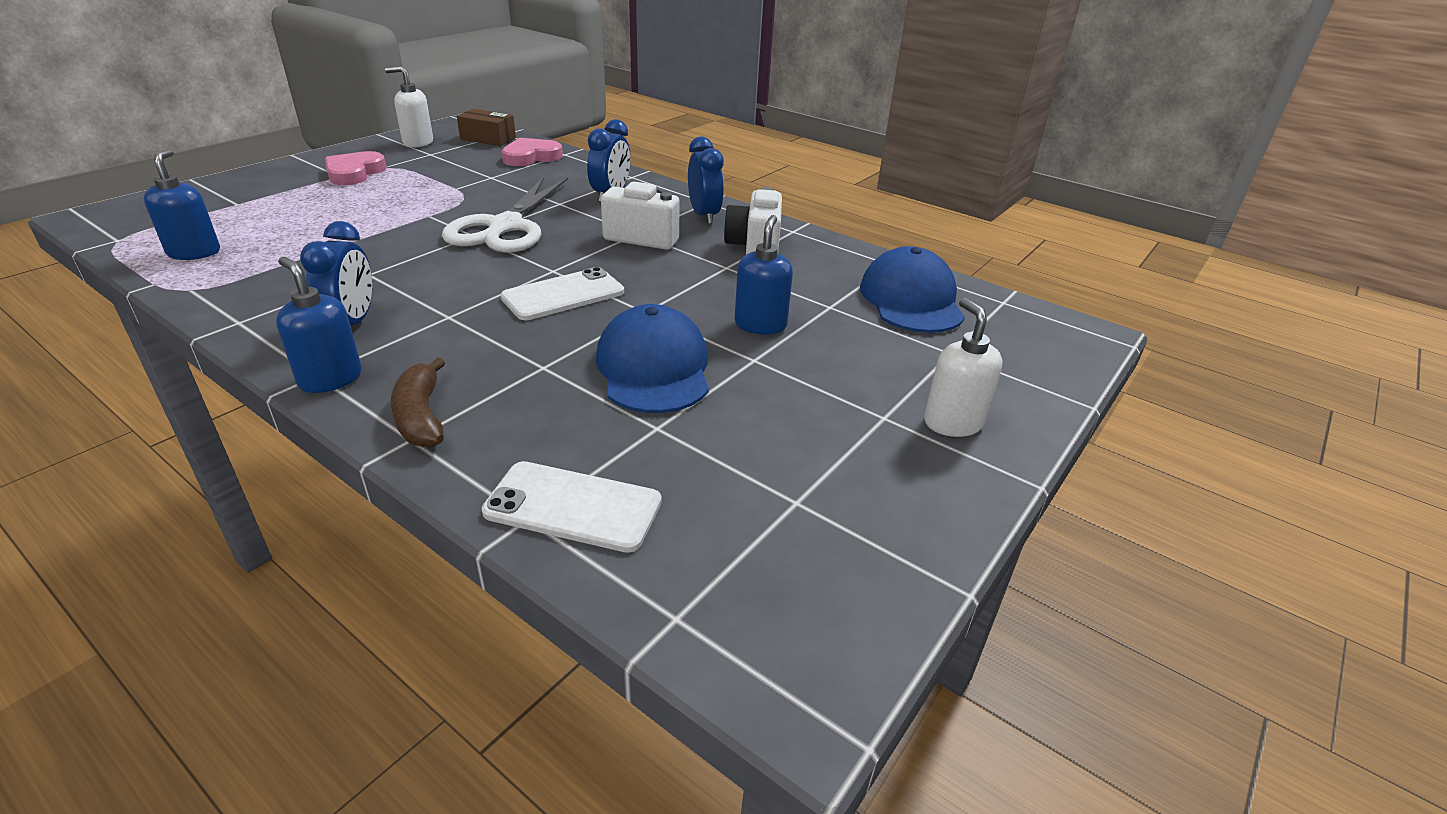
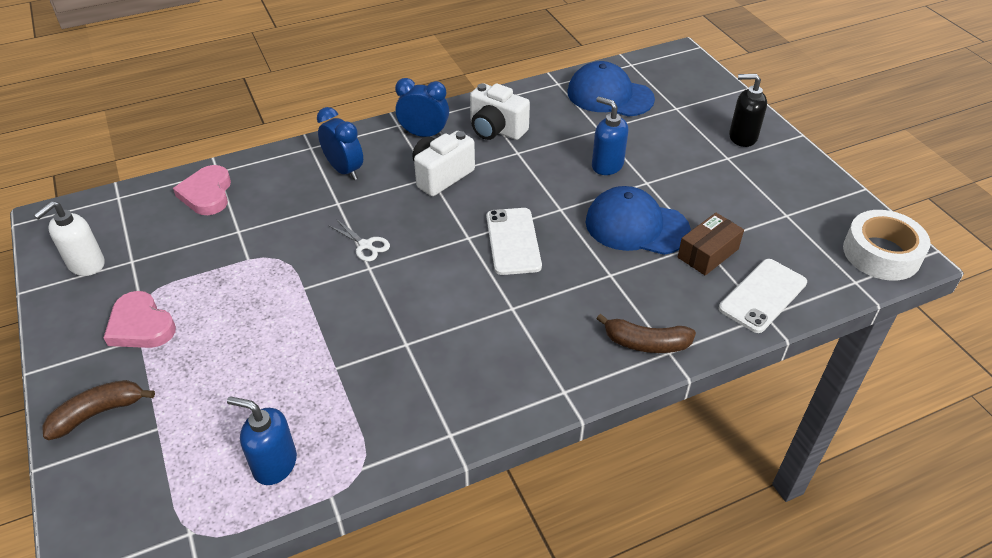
camera: 60 degrees left, 10 degrees up
(251, 182) = (98, 413): none -> brown banana
(330, 379) = (574, 384): blue soap dispenser -> none
(352, 323) = (493, 363): blue clock -> none
(488, 138) = (124, 211): brown box -> brown box (708, 253)
(505, 226) = (365, 245): white scissors -> white scissors, size x0.40
(784, 646) = (881, 253): none -> white tape
(952, 422) = (742, 137): white soap dispenser -> black soap dispenser

